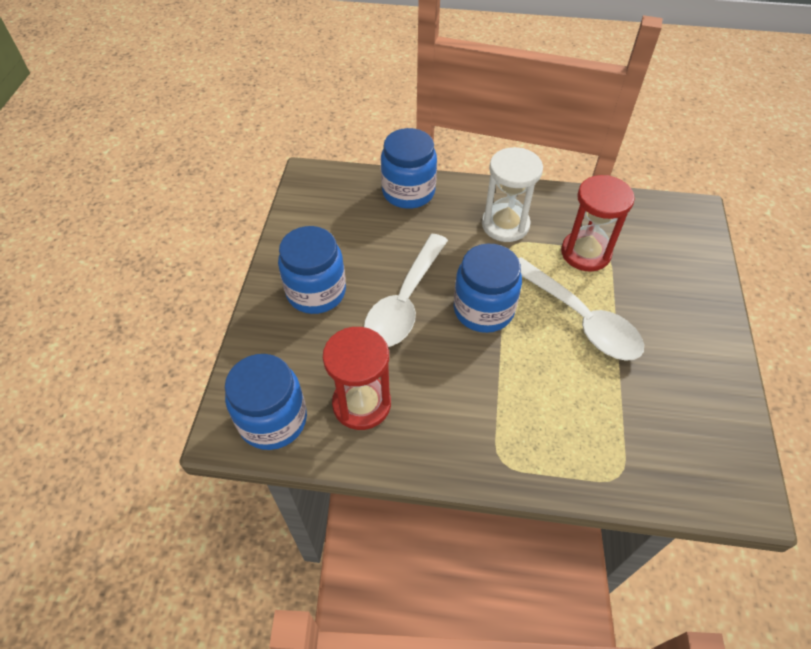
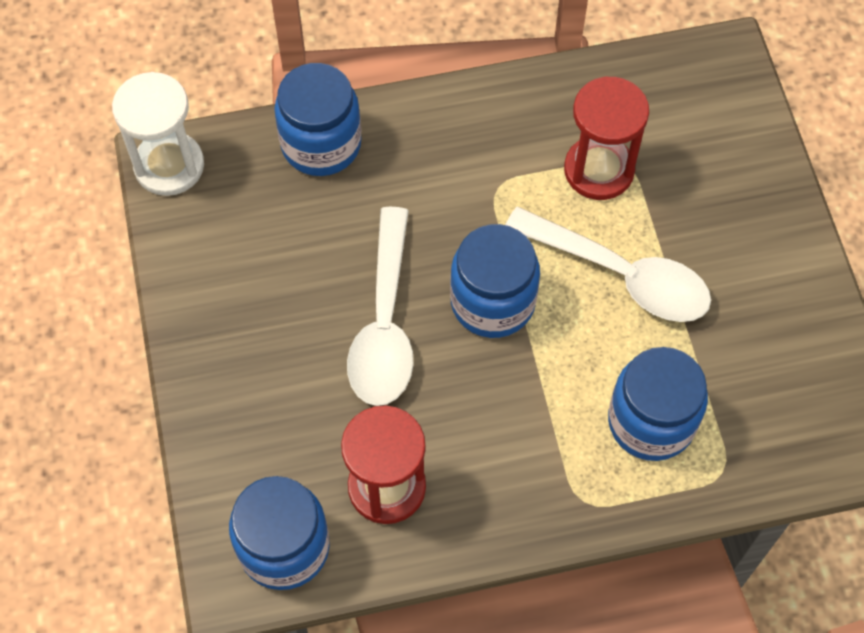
camera: 20 degrees left, 10 degrees up
(316, 292) = (258, 348): blue jar -> blue jar (651, 421)
(505, 225) = (477, 158): white hourglass -> white hourglass (169, 166)

